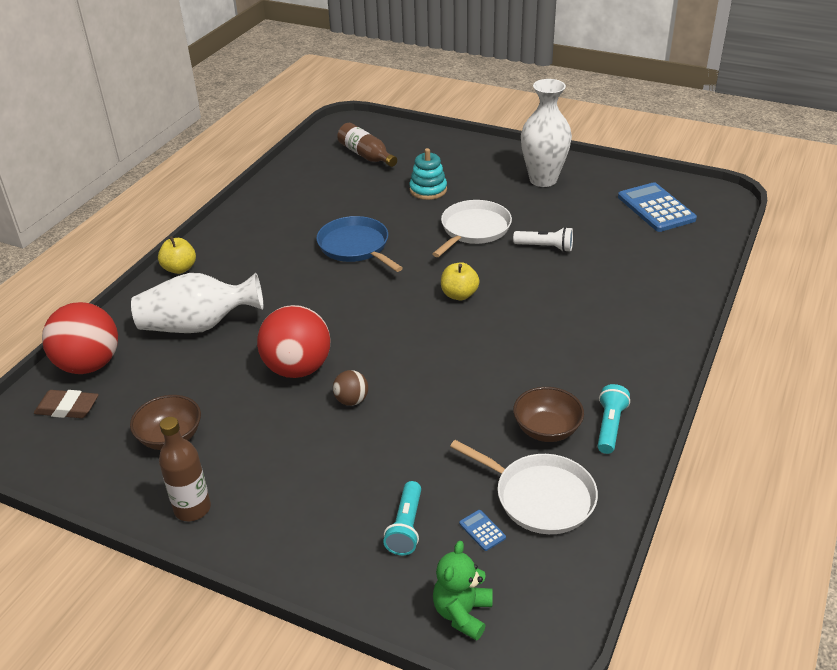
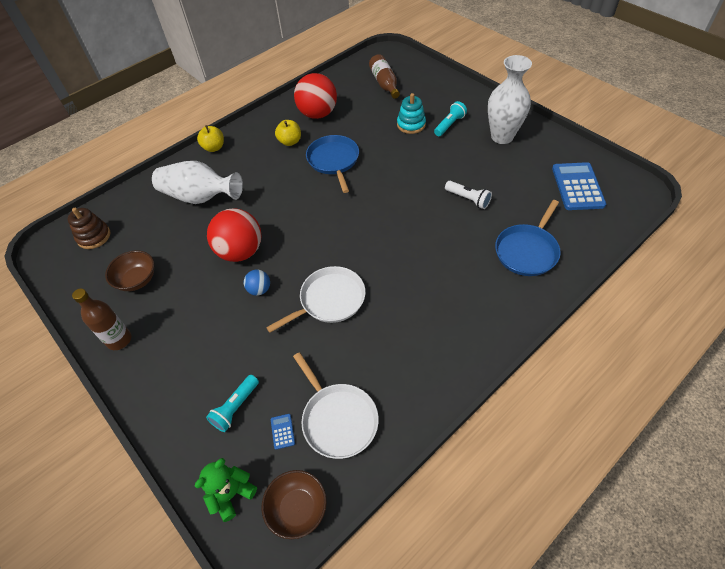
camera: 25 degrees right, 15 degrees up
(67, 408) = (94, 236): brown eraser -> brown stacking toy
(89, 365) = (123, 207): red ball -> red ball (318, 114)
(351, 400) = (259, 290): brown ball -> blue ball
(459, 295) = (381, 223): yellow apple -> yellow apple (290, 142)
(473, 229) = (424, 168): white pan -> white pan (329, 300)
(546, 429) = (376, 362): brown bowl -> brown bowl (297, 509)
(609, 426) = (423, 377): turquoise flashlight -> turquoise flashlight (449, 125)
(642, 279) = (527, 251): none -> blue pan

